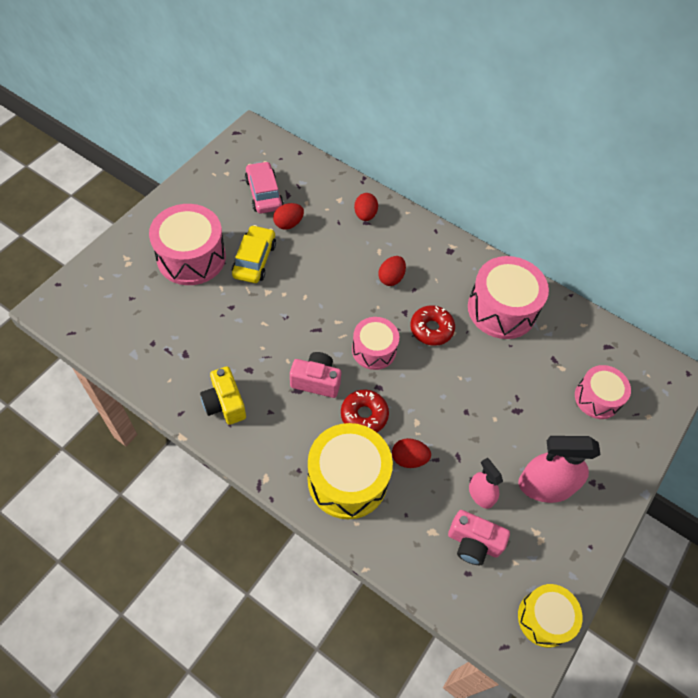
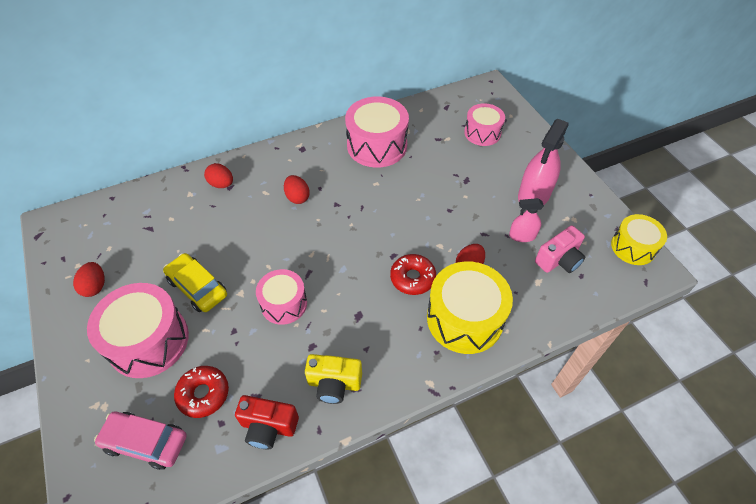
camera: 55 degrees left, 5 degrees down
(165, 376) = (268, 427): none -> red camera
(264, 193) = (131, 246): pink car -> pink car (145, 442)
(288, 224) = (181, 242): red egg -> red egg (95, 286)
(316, 381) = (359, 297): pink camera -> none
(374, 350) = (356, 242): pink drum -> pink drum (284, 304)
(431, 329) = (364, 195): red donut -> red donut (203, 394)

